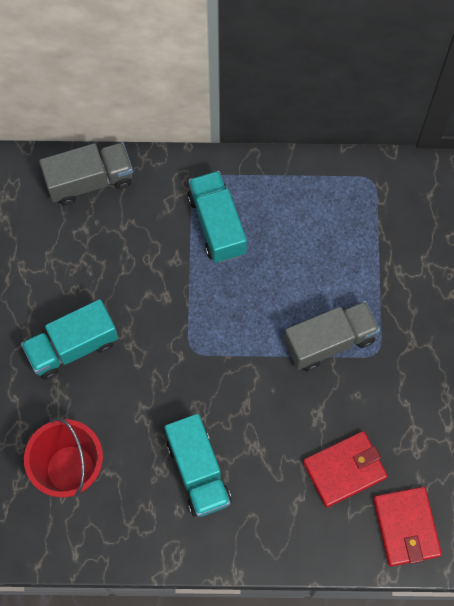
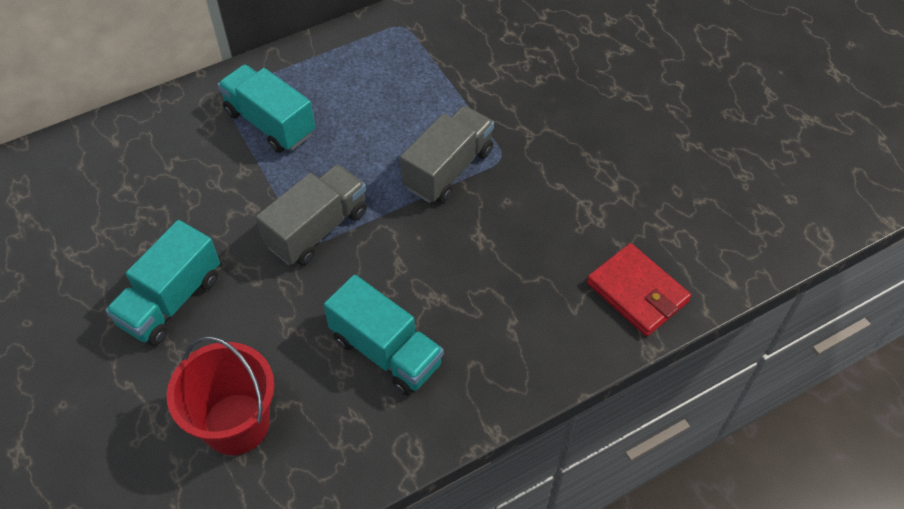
camera: 30 degrees left, 15 degrees down
(90, 181) = (109, 143): grey truck -> grey truck (317, 229)
(344, 470) = (539, 272): red wallet -> none

